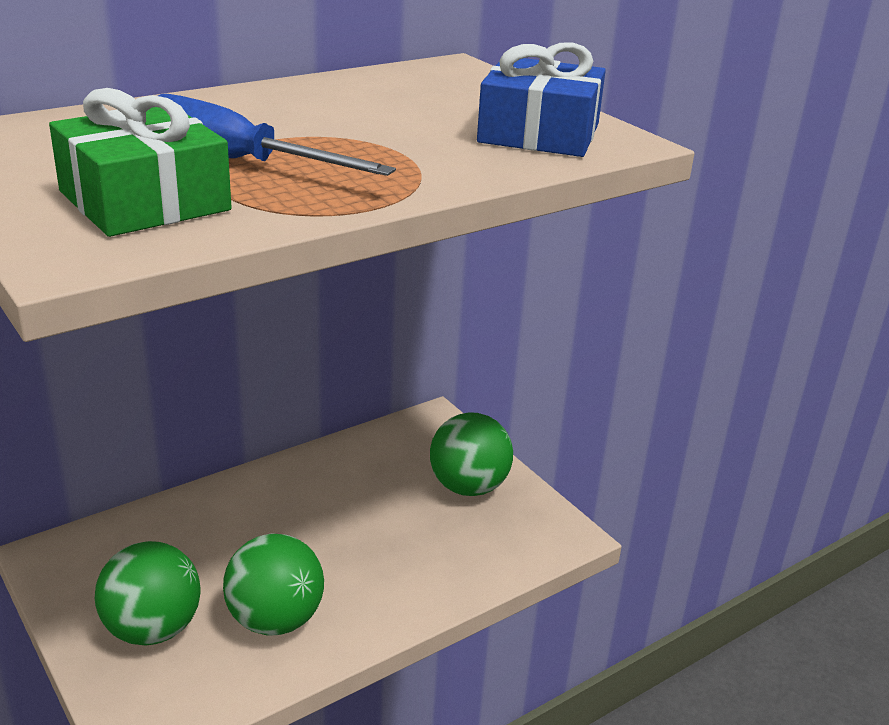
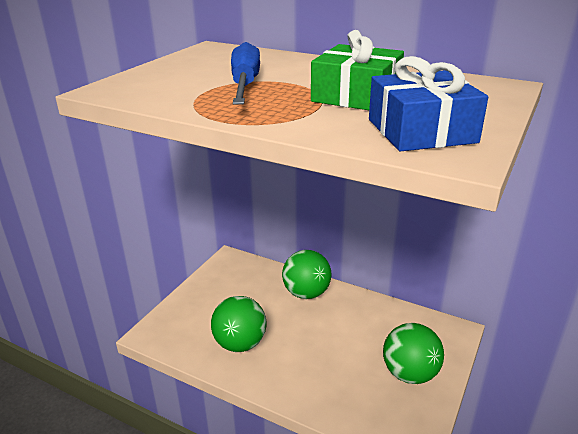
camera: 65 degrees right, 0 degrees up
(145, 201) = (175, 84): green gift -> green gift (356, 95)
(153, 629) = (208, 308): green ball -> green ball (306, 293)

